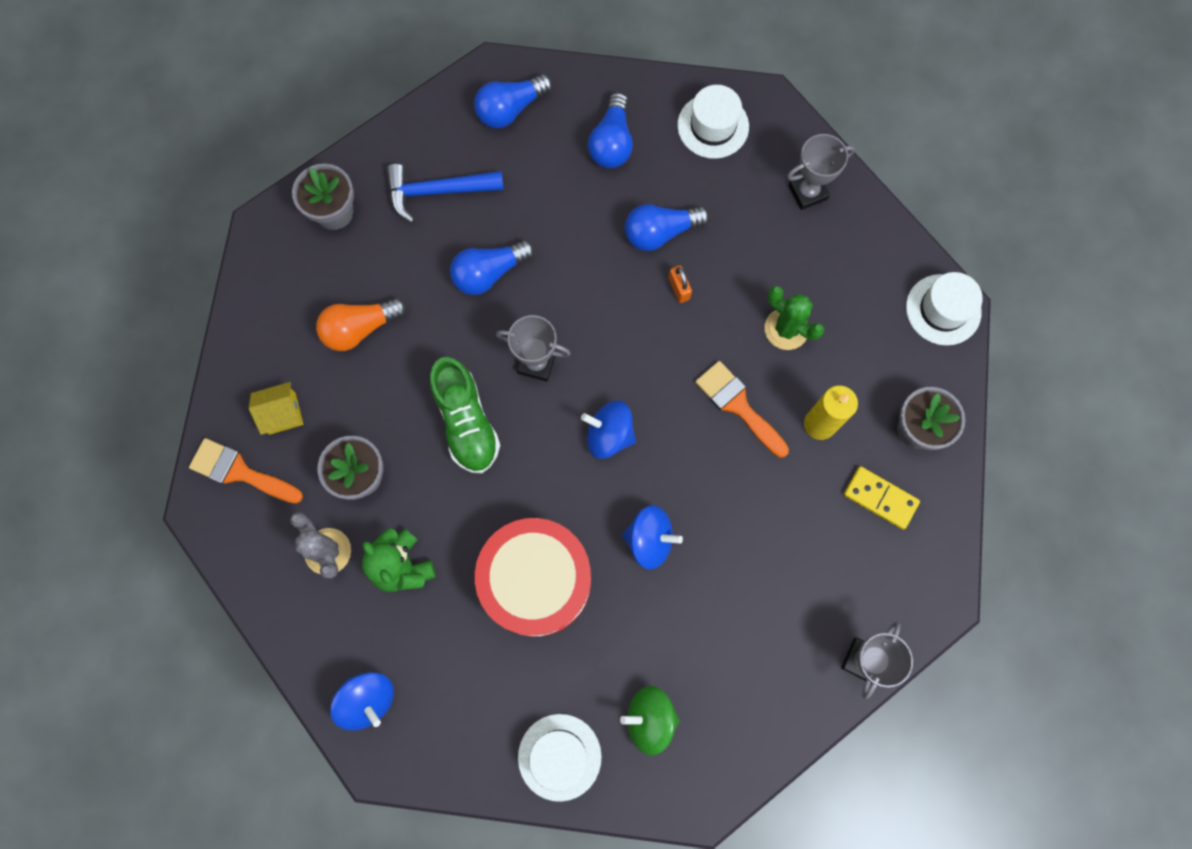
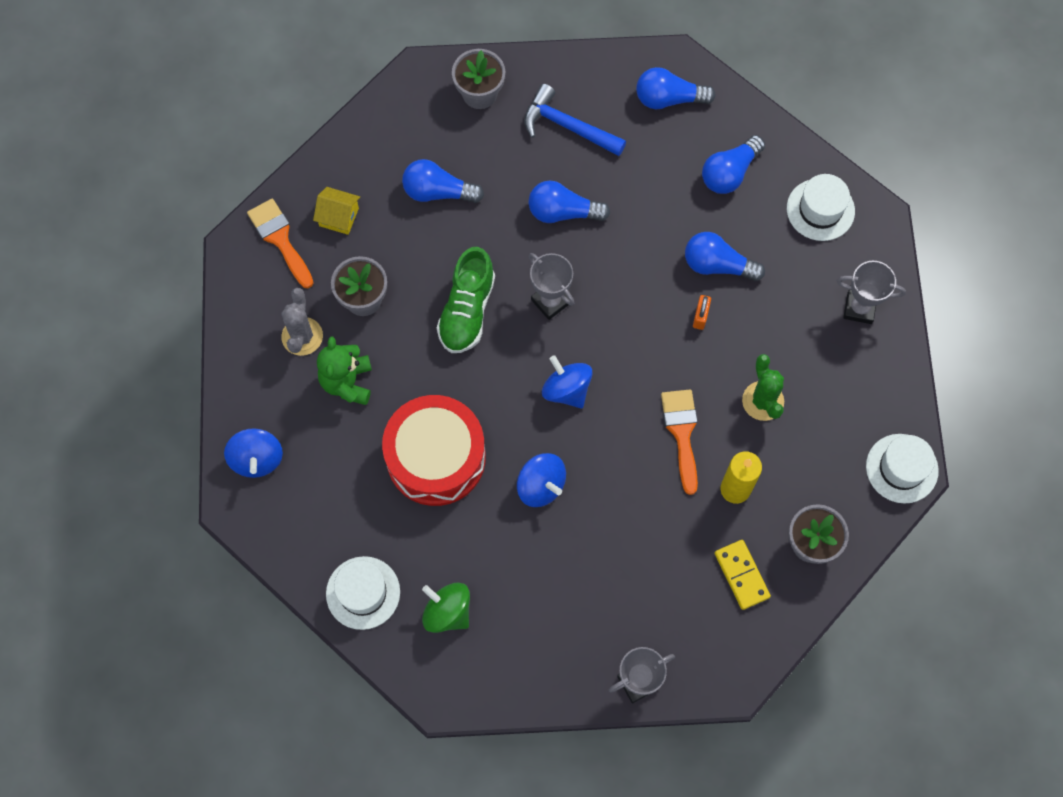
camera: 35 degrees right, 5 degrees down
(360, 328) = (438, 192): orange light bulb -> blue light bulb

